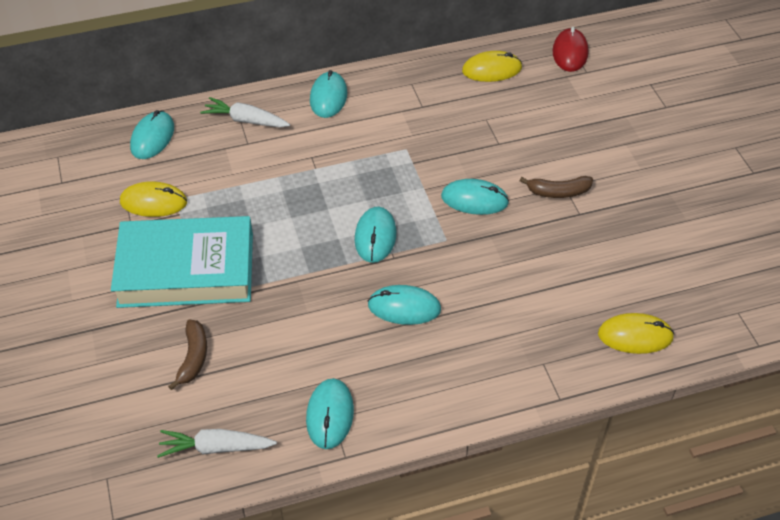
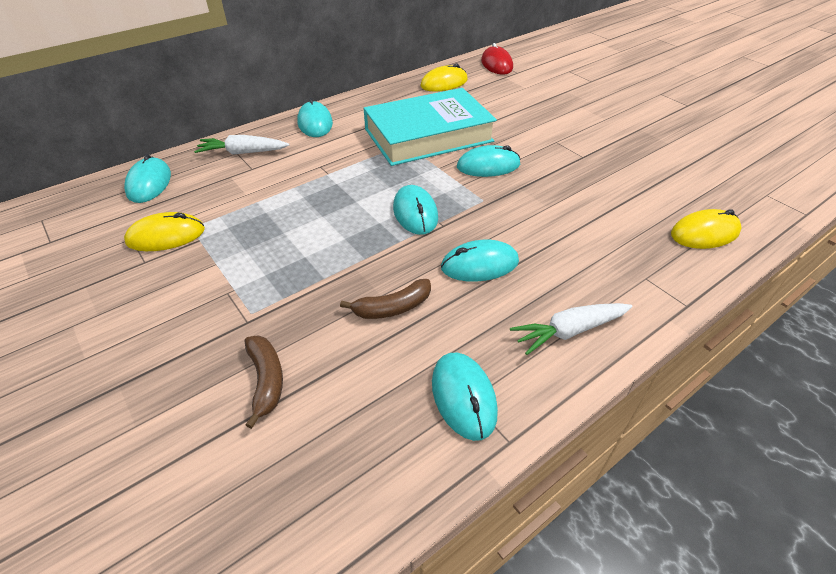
camera: 20 degrees left, 5 degrees down
(186, 269) = (224, 289): turquoise book -> turquoise book (428, 135)
(215, 447) = (338, 487): white carrot -> white carrot (569, 331)
(558, 192) = (554, 146): brown banana -> brown banana (393, 307)

